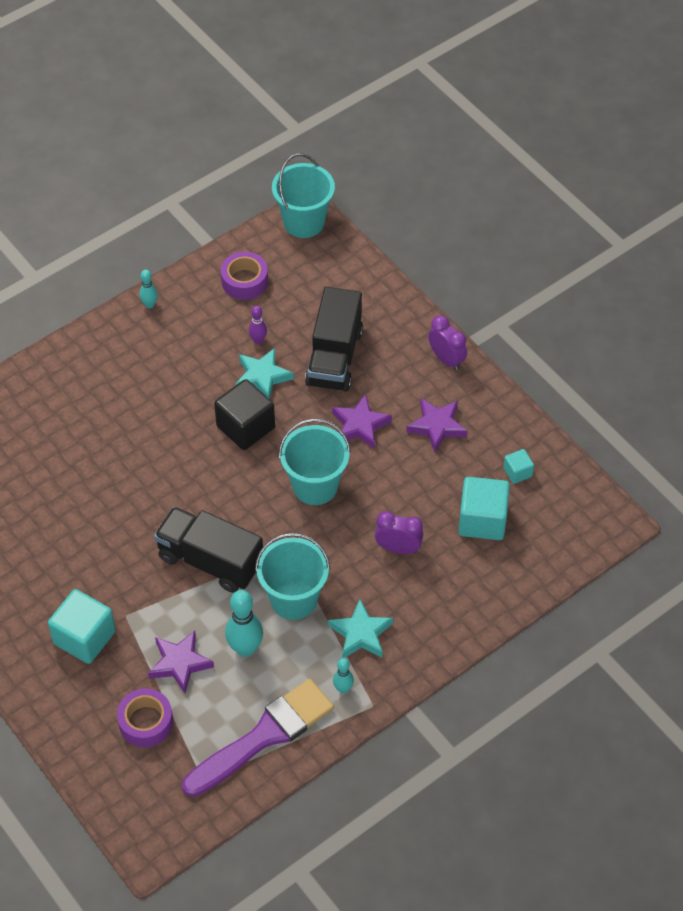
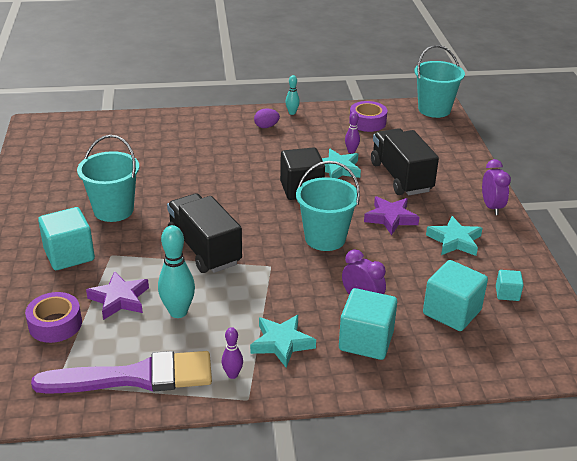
camera: 30 degrees right, 20 degrees down
(138, 343) = (266, 126): none -> purple egg
(294, 599) = (246, 297): turquoise bucket -> turquoise bucket (113, 210)
(334, 357) = (401, 177): black truck -> black truck turned 120 degrees clockwise
(343, 689) = (232, 375): turquoise bowling pin -> purple bowling pin
(429, 592) = (366, 341): none -> turquoise cube
(437, 426) = (454, 241): purple star -> turquoise star

